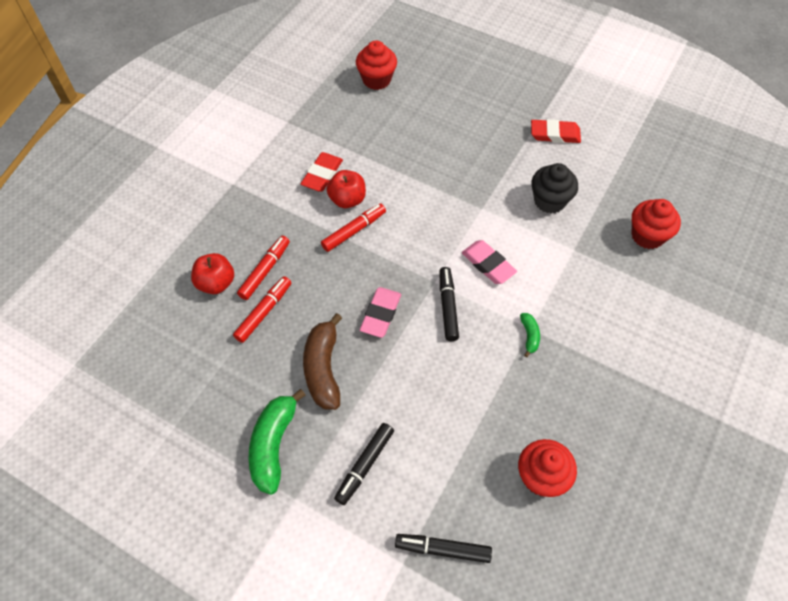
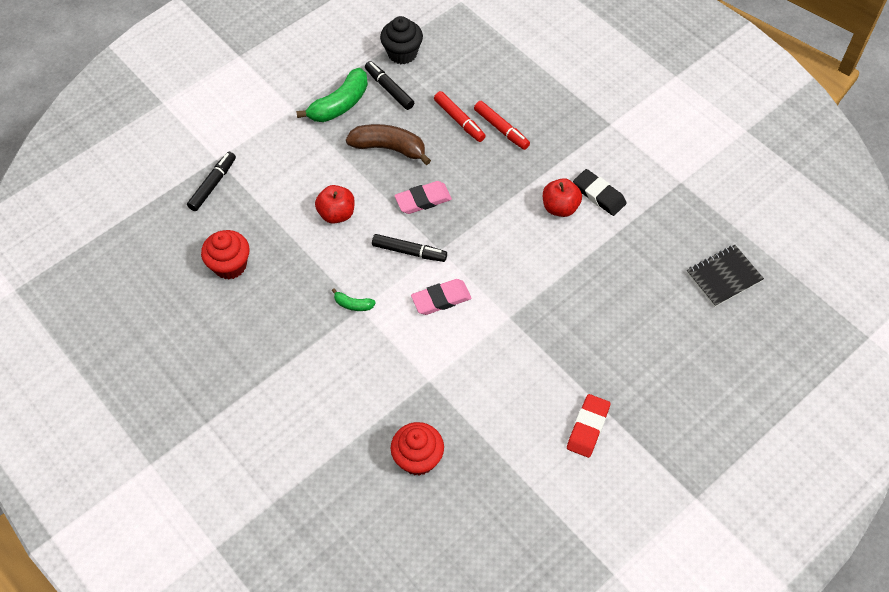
camera: 110 degrees right, 0 degrees up
(216, 283) = (501, 94): red apple -> red apple (337, 214)
(273, 445) = (340, 104): green banana -> green banana turned 105 degrees clockwise
(322, 174) = (599, 195): red eraser -> black eraser
(354, 231) = (521, 203): red marker -> none
(365, 465) = (297, 155): black marker -> black marker (389, 89)
(376, 80) = (724, 277): red cupcake -> black notebook
(380, 314) = (423, 200): pink eraser -> pink eraser turned 60 degrees counterclockwise
(549, 201) = (496, 383): black cupcake -> black cupcake (402, 53)

